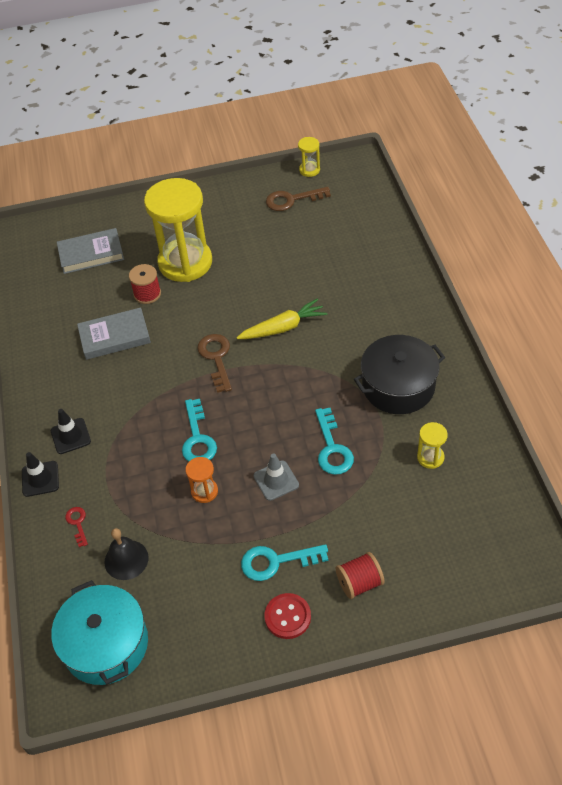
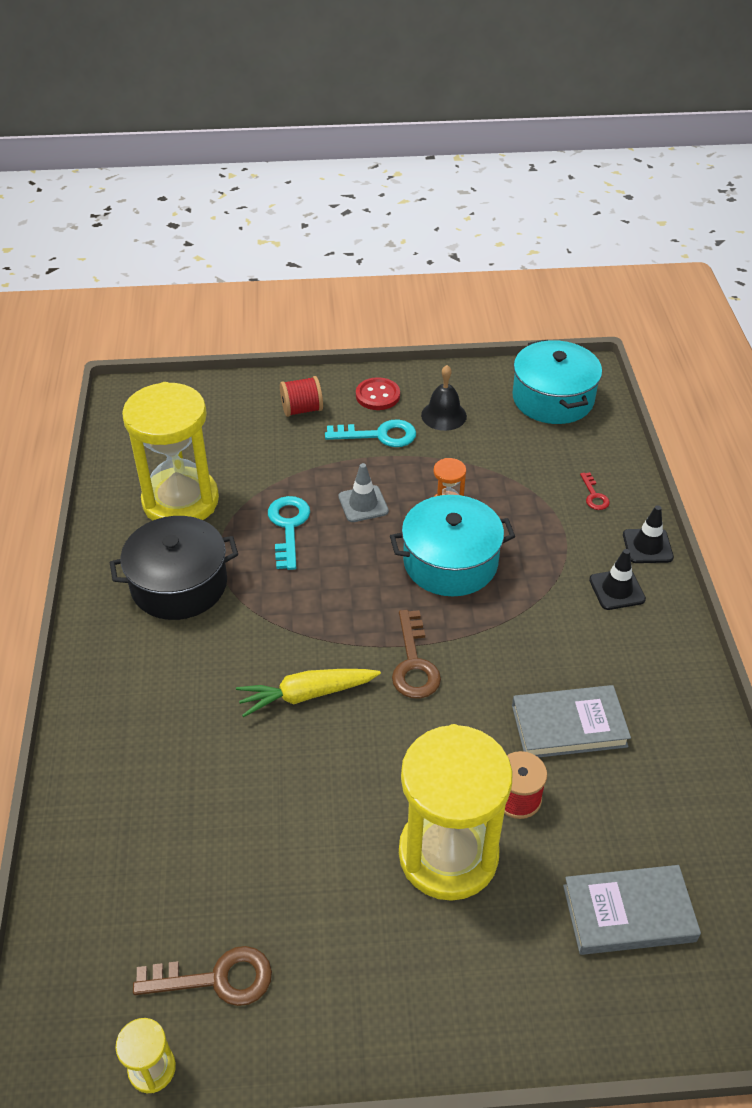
camera: 175 degrees left, 5 degrees down
(126, 559) = (536, 457): black bell -> black bell (444, 415)
(198, 438) = (450, 562): turquoise key -> turquoise pot
(430, 457) = (180, 501): yellow hourglass -> yellow hourglass, size x2.41

